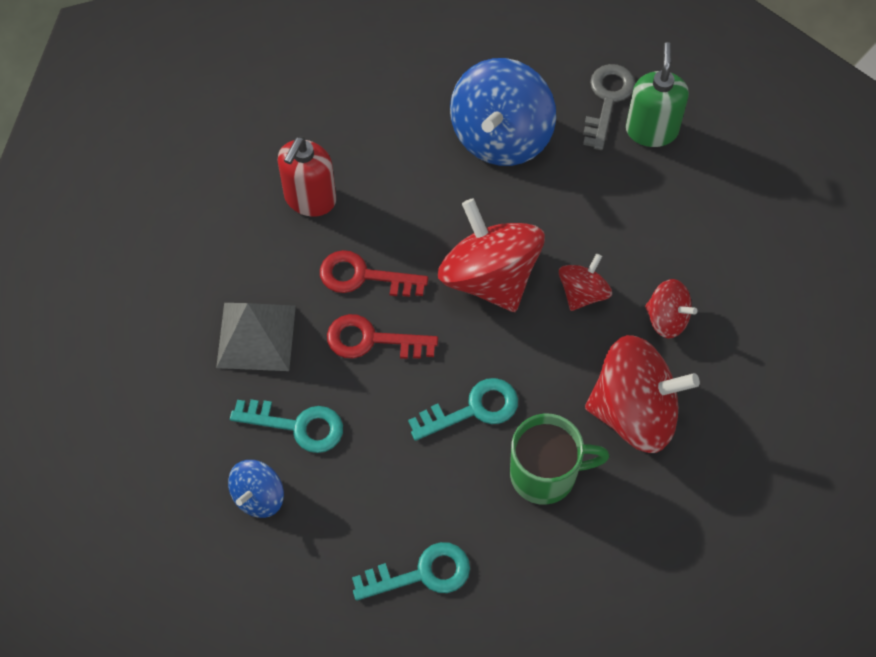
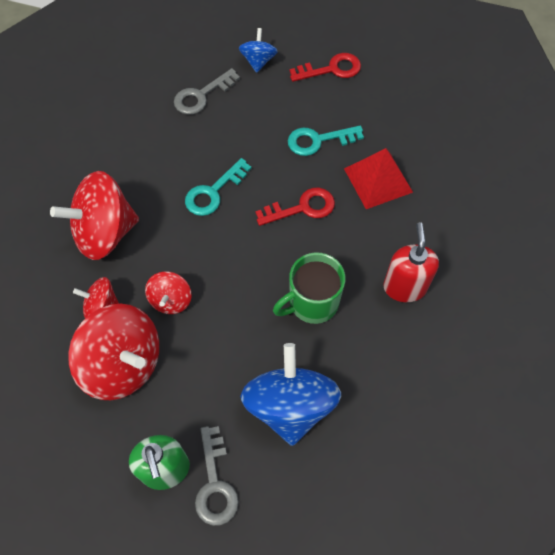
camera: 155 degrees right, 0 degrees up
(256, 336) = (378, 180): grey pyramid -> red pyramid
(258, 496) = (317, 97): blue spinning top -> blue spinning top (258, 61)
(363, 276) = (332, 247): red key -> red key (331, 69)
(422, 573) = (201, 96): turquoise key -> grey key
(489, 277) = (244, 283): red spinning top -> red spinning top (123, 364)
(545, 474) = (150, 173): green mug -> green mug (312, 302)

